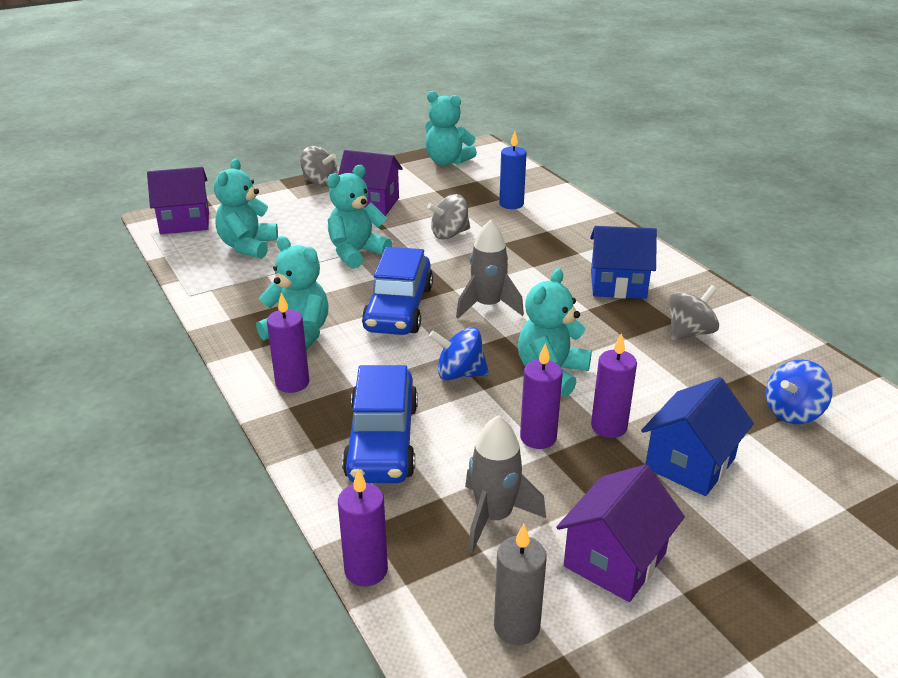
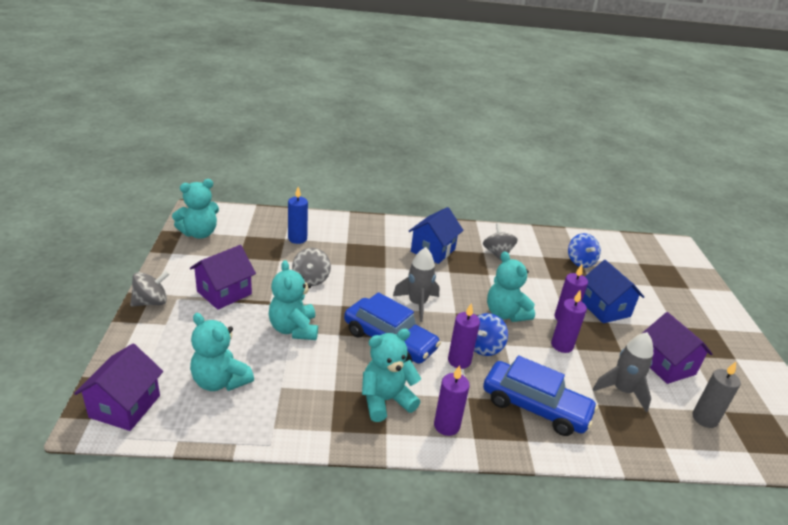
camera: 65 degrees left, 0 degrees up
(366, 570) = (650, 460): purple candle -> purple candle (459, 361)

